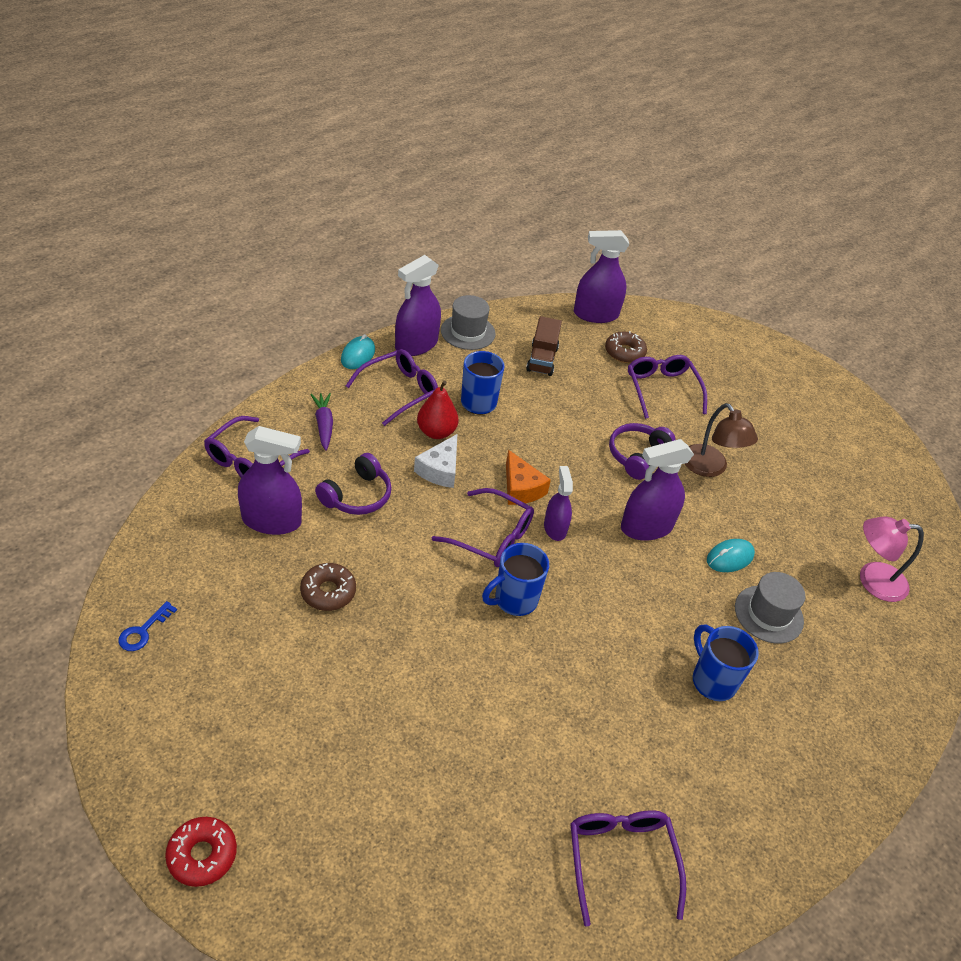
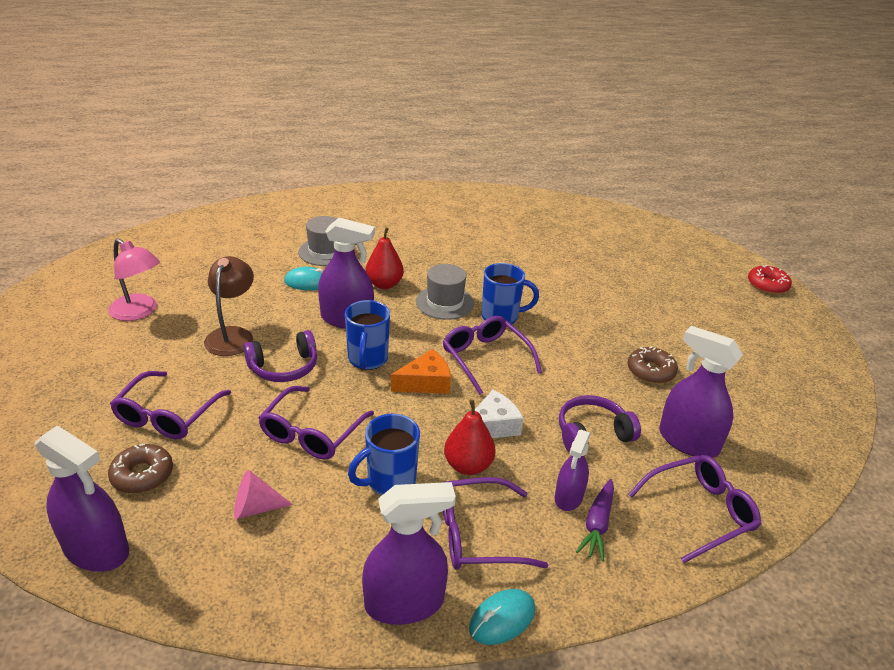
camera: 145 degrees left, 10 degrees down
(143, 631) = (815, 398): blue key -> none
(468, 332) = (311, 595): grey hat -> grey hat (445, 302)
(521, 488) = (425, 382): orange cheese -> orange cheese turned 60 degrees clockwise
(542, 359) = (256, 508): brown truck -> pink cone
(555, 528) = (425, 345): purple spray bottle -> purple spray bottle (568, 497)
(621, 860) = (532, 215): purple glasses -> purple glasses (312, 432)
(662, 592) = (384, 284): none -> red pear
(712, 680) = (405, 243): blue mug -> blue mug (367, 360)
(872, 580) = (226, 240): pink lamp -> pink lamp (139, 312)

